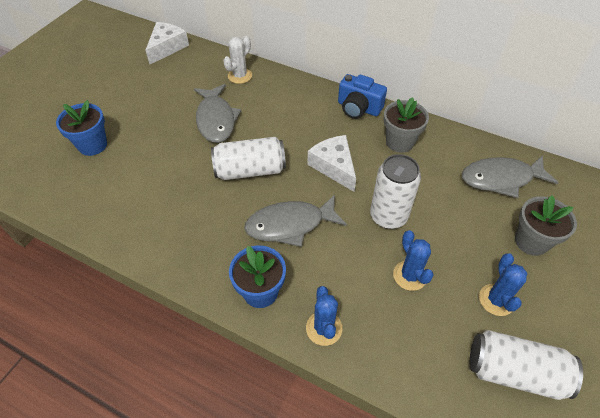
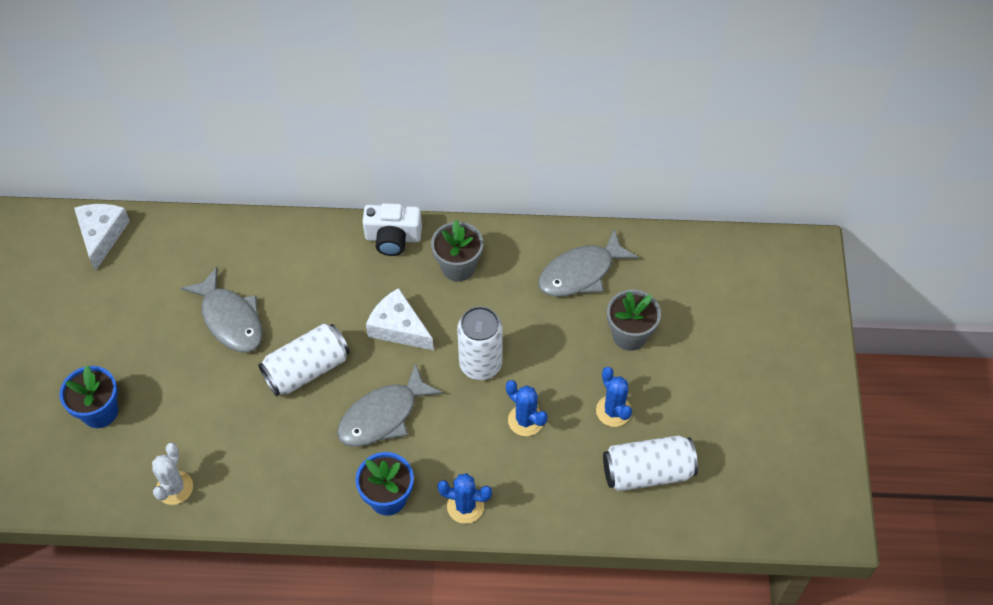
camera: 25 degrees left, 5 degrees up
(240, 76) = (225, 244): white cactus -> white cactus (174, 488)
(324, 328) = (465, 506): blue cactus -> blue cactus turned 45 degrees counterclockwise
(358, 108) = (393, 238): blue camera -> white camera

